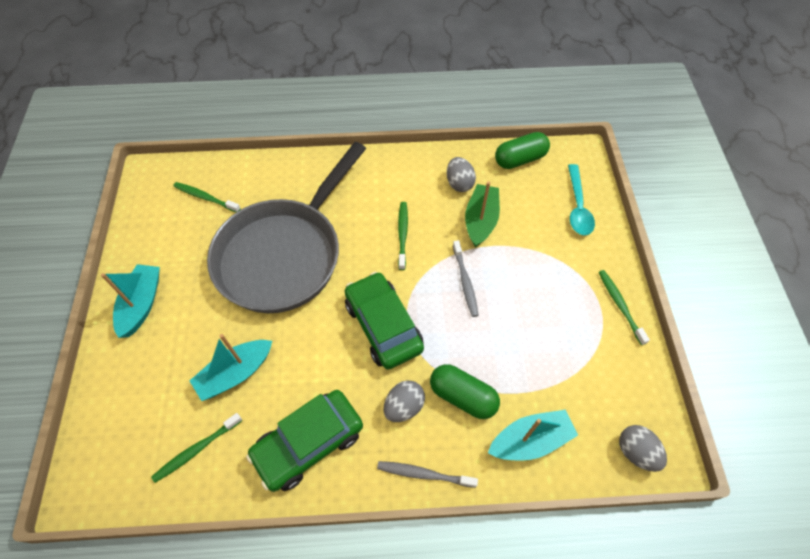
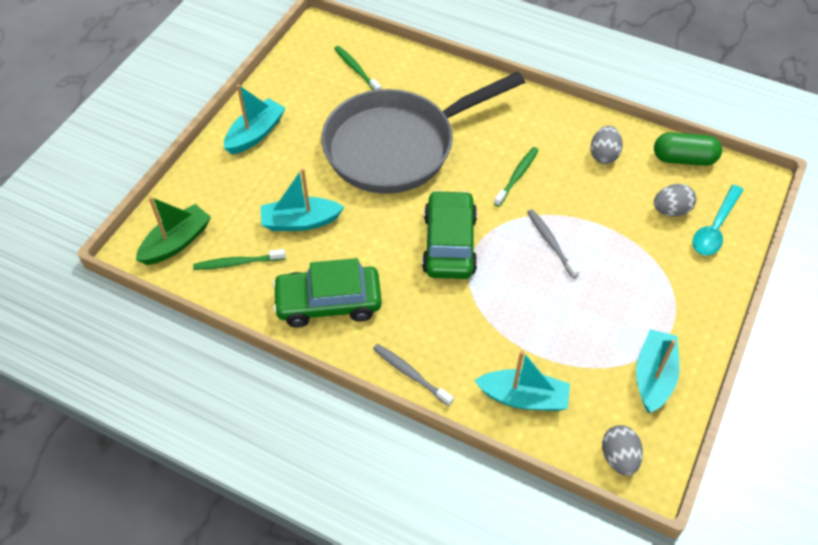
camera: 30 degrees right, 5 degrees down
(404, 406) = (426, 315): grey egg -> grey egg (671, 210)
(462, 396) = (484, 333): green capsule -> none
(465, 282) = (550, 242): grey toothbrush -> grey toothbrush turned 135 degrees clockwise
(480, 220) = (603, 197): green boat -> green boat (176, 242)
(615, 361) = (653, 376): none -> turquoise boat
(620, 305) = (694, 333): green toothbrush -> none

